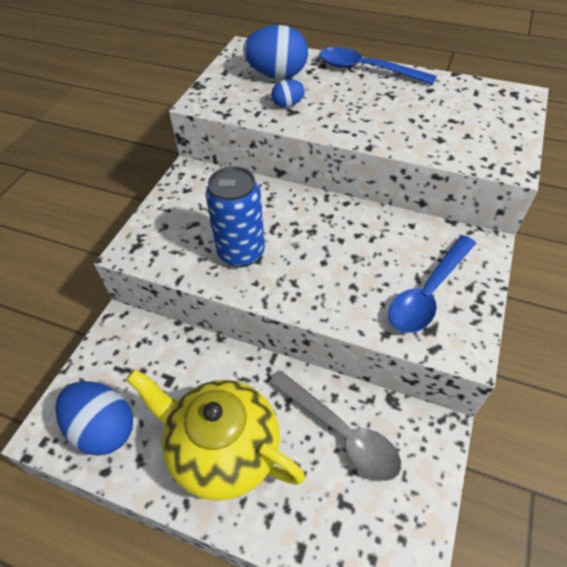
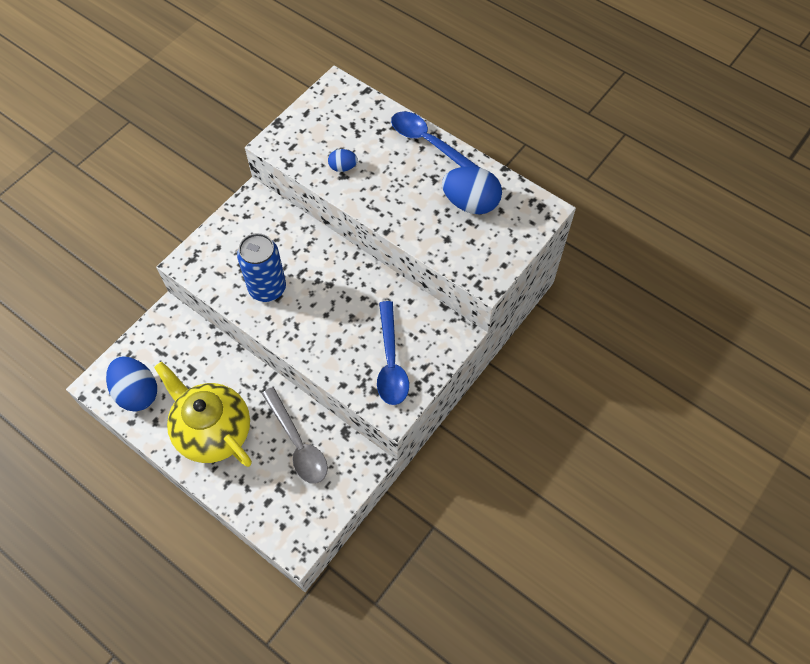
camera: 15 degrees right, 10 degrees up
(277, 75) = (349, 129): blue egg -> blue egg (470, 203)
(428, 292) = (390, 362): blue spoon -> blue spoon turned 60 degrees counterclockwise

